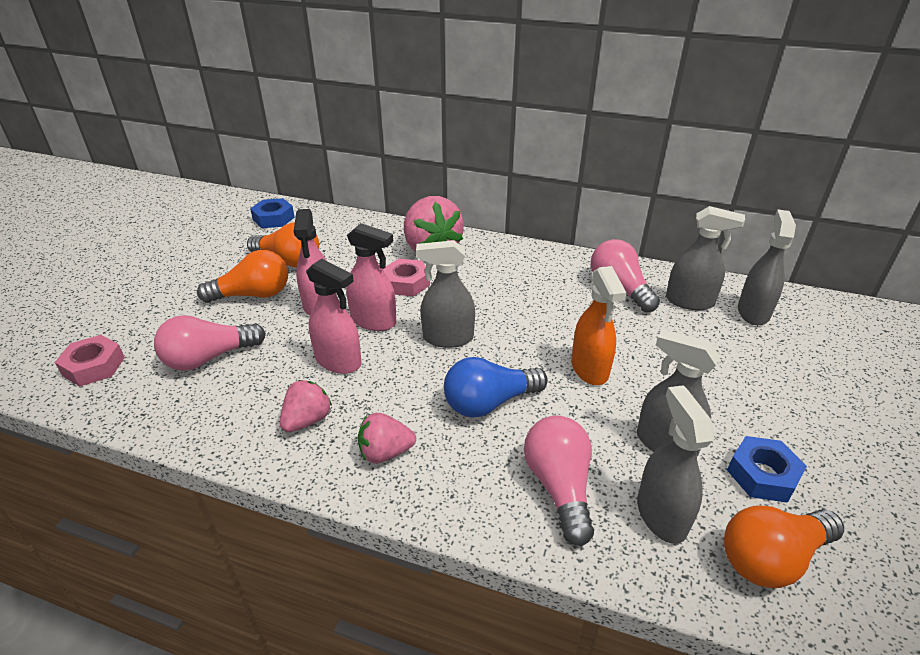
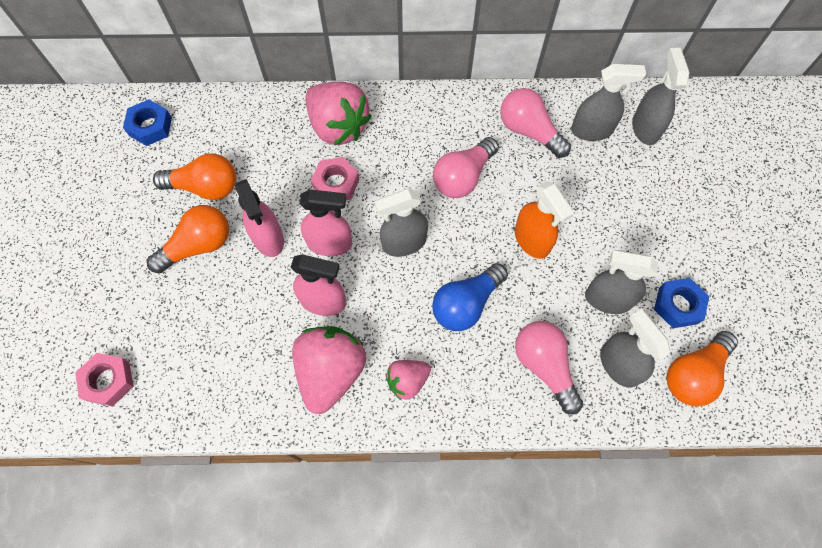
camera: 20 degrees left, 30 degrees up
(209, 358) = (207, 336): pink light bulb -> pink light bulb (463, 177)
(307, 420) = (331, 372): pink strawberry -> pink strawberry, size x1.83

